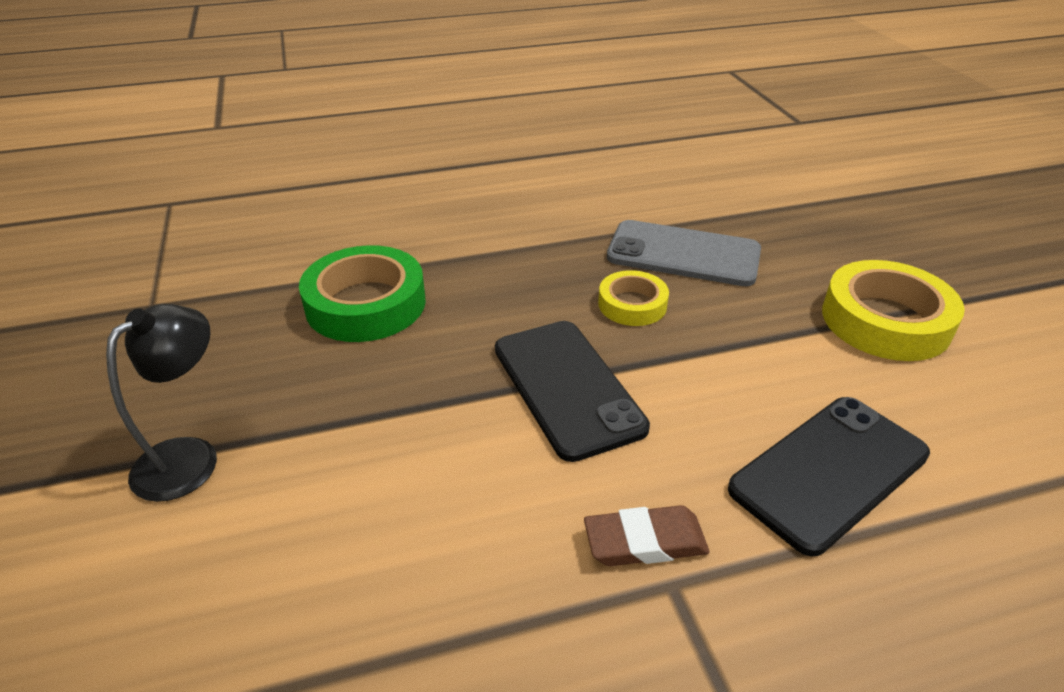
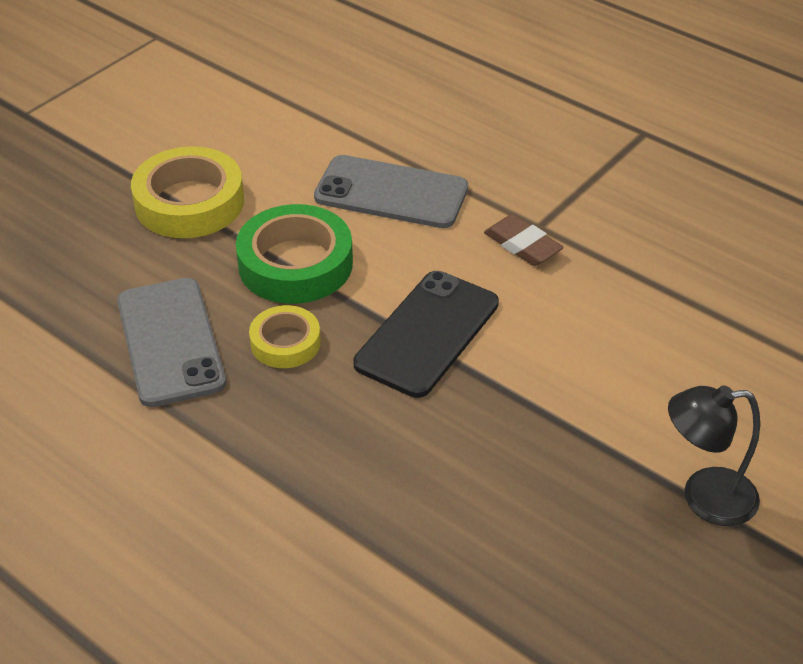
camera: 125 degrees left, 5 degrees up
(366, 304) = (447, 525): green tape -> green tape (295, 264)
(829, 471) = (391, 193): black phone -> grey phone

